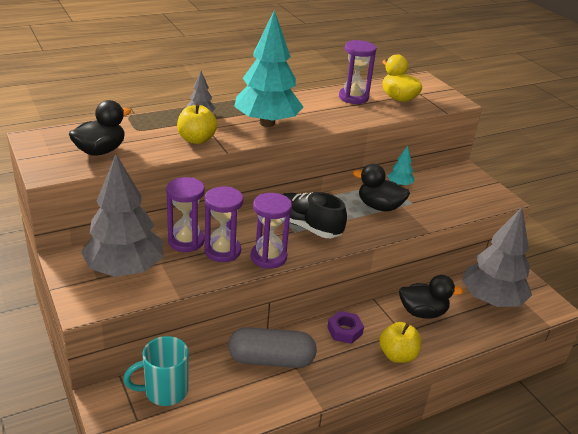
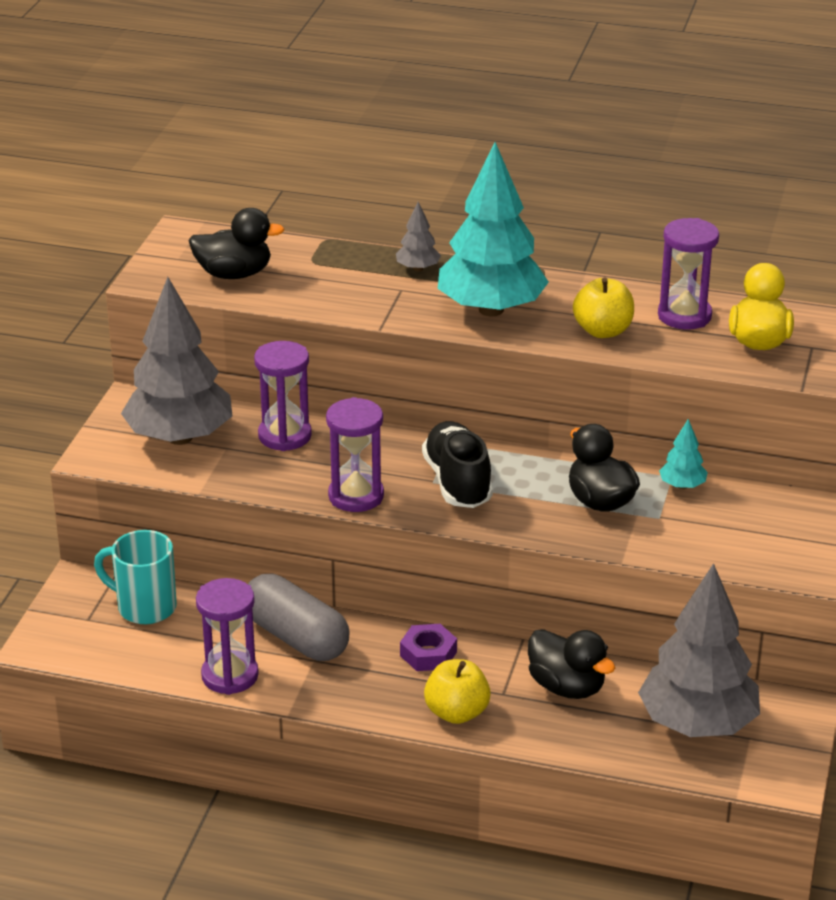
camera: 45 degrees right, 0 degrees up
(196, 139) = (365, 300): yellow apple -> yellow apple (603, 331)
(222, 251) = (311, 465): purple hourglass -> purple hourglass (230, 675)

